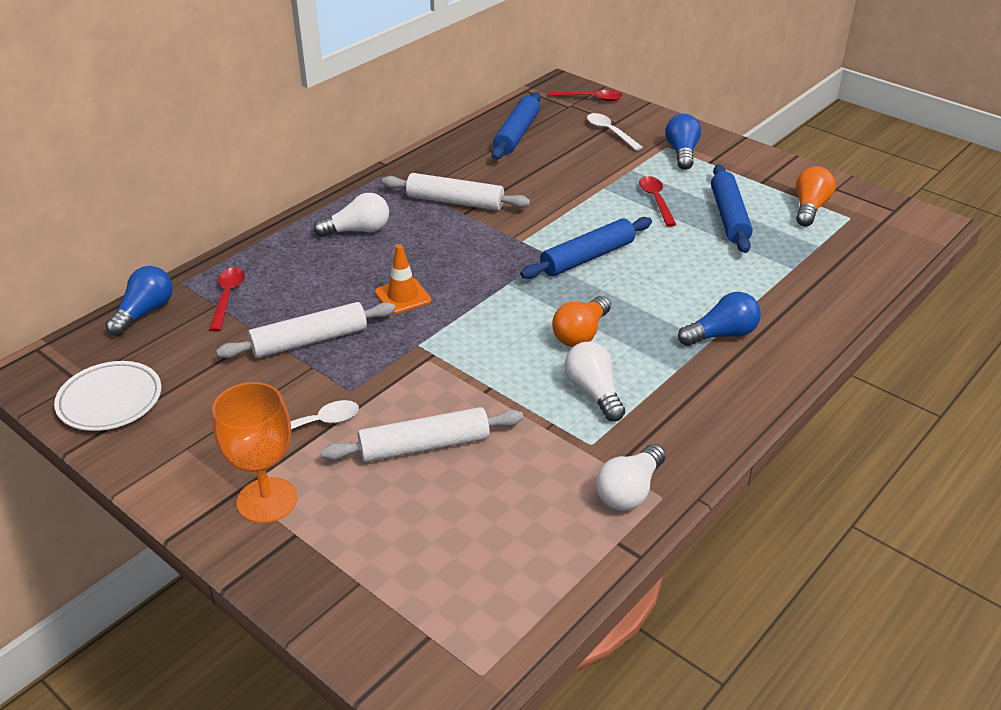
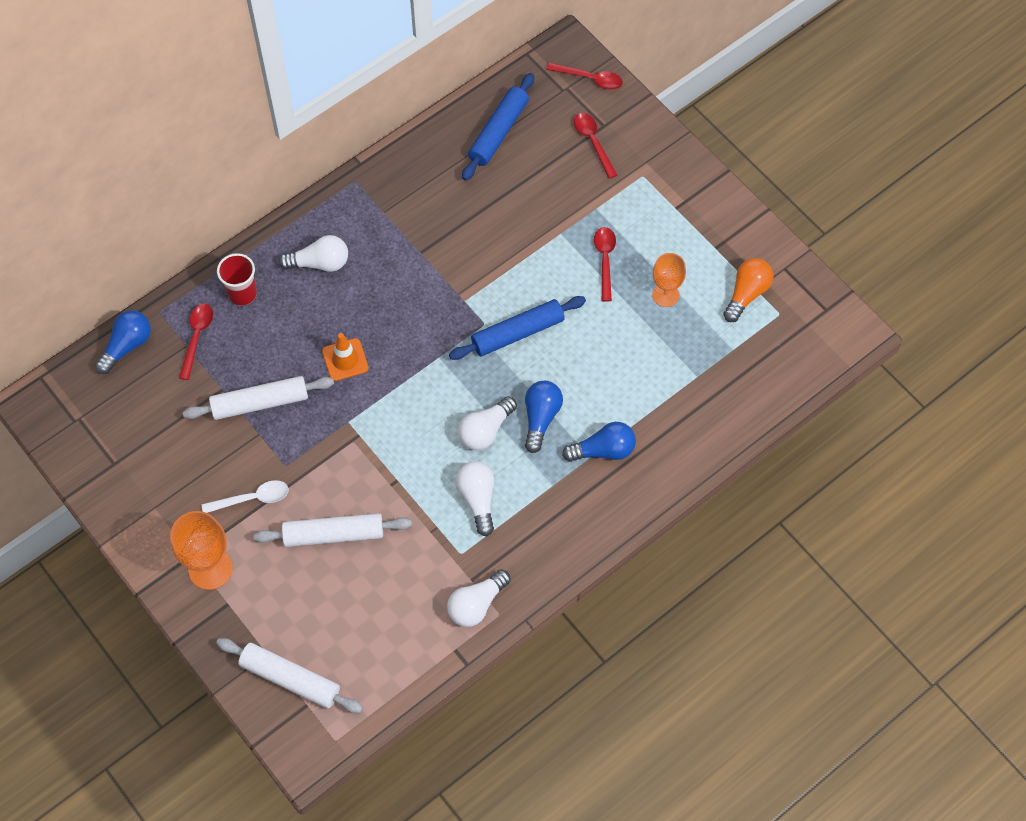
camera: 10 degrees right, 25 degrees up
(110, 400) = (98, 446): white plate -> none
(276, 260) = (242, 294): none -> red cup
(455, 202) = (415, 234): white rolling pin -> white rolling pin (290, 679)
(581, 334) = (485, 430): orange light bulb -> white light bulb
(610, 132) = (593, 142): white spoon -> red spoon
(682, 153) = (654, 188): blue light bulb -> blue light bulb (541, 418)
(729, 216) = (665, 295): blue rolling pin -> orange goblet

